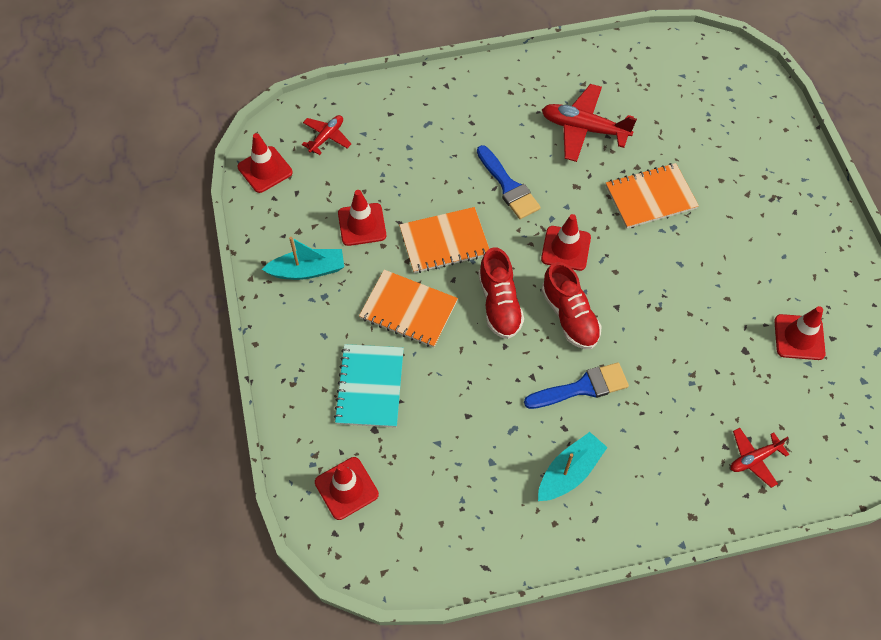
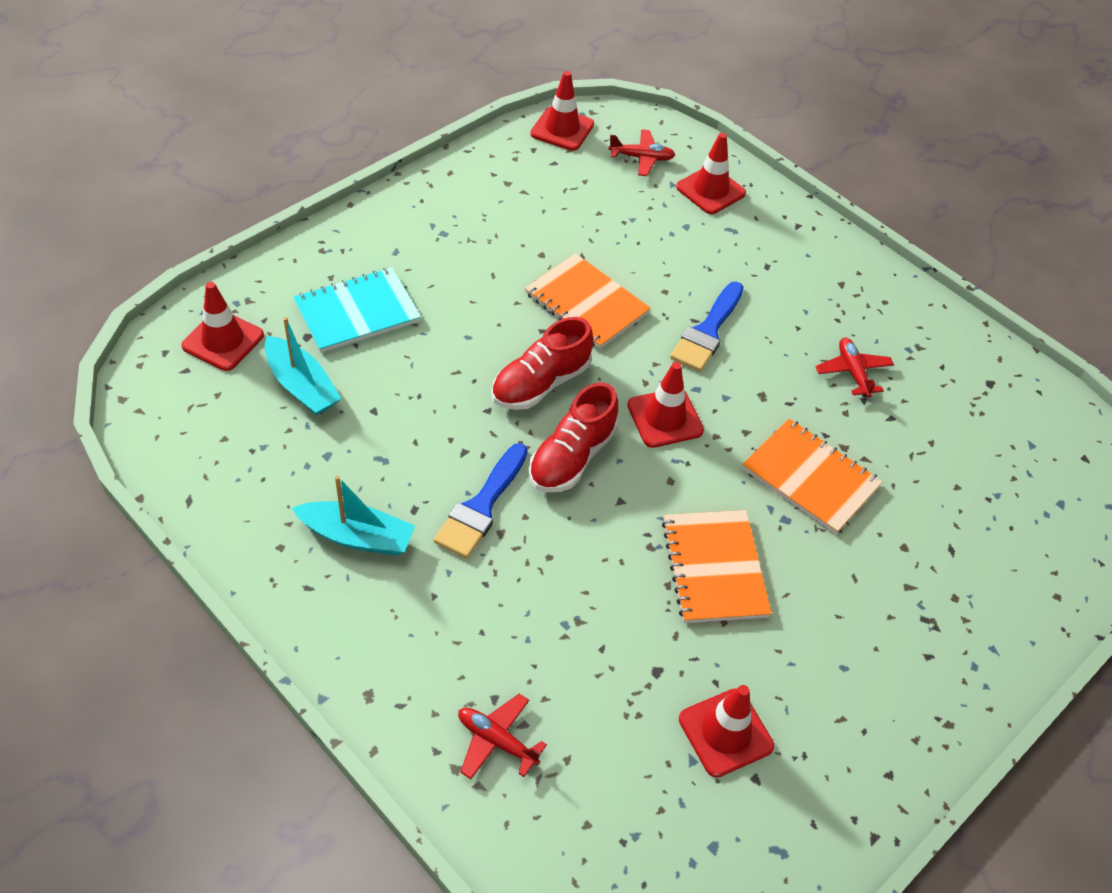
camera: 55 degrees right, 10 degrees down
(307, 270) = (465, 208): turquoise boat -> turquoise boat (302, 386)
(362, 224) = (554, 227): red traffic cone -> red traffic cone (710, 190)
(408, 310) = (475, 307): orange notebook -> orange notebook (714, 568)
(582, 387) = (481, 507): blue brush -> blue brush turned 75 degrees clockwise
(584, 129) = (853, 372): red plane -> red plane, size x0.57

